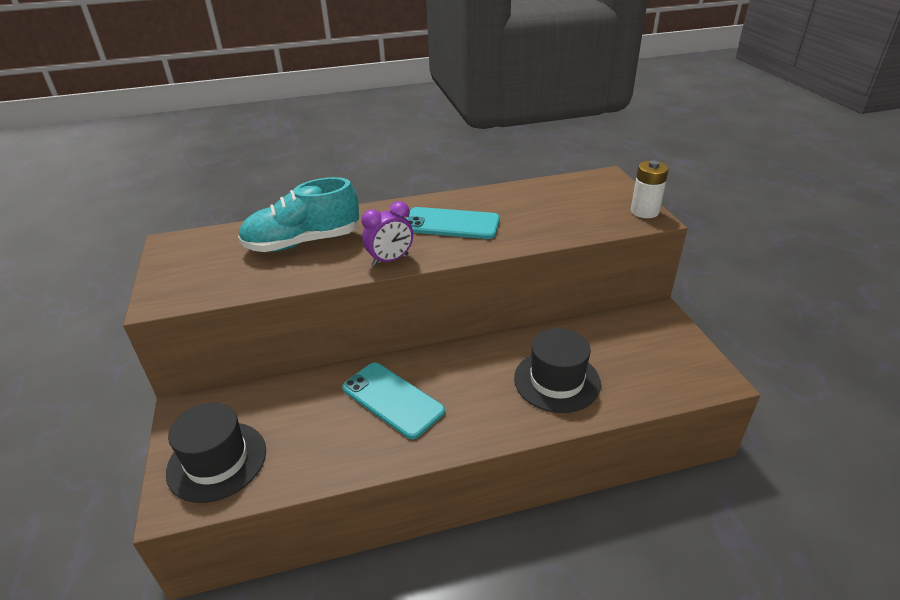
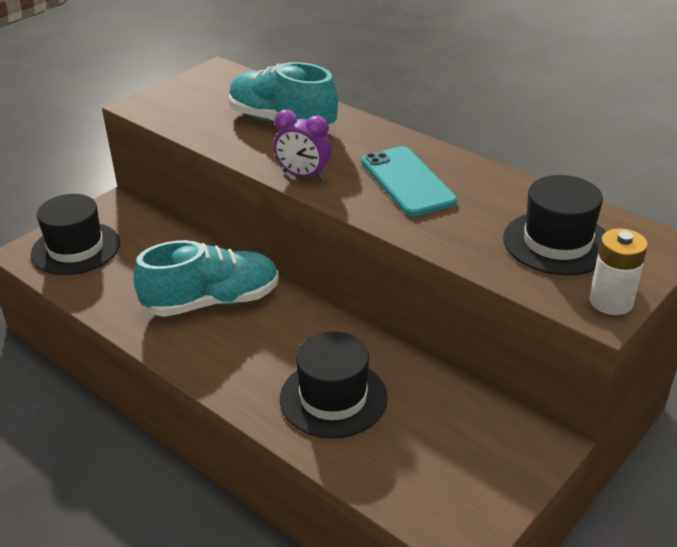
camera: 55 degrees right, 0 degrees up
(392, 399) = (212, 302): turquoise phone -> turquoise shoe
(574, 204) = (557, 243): none -> black hat

